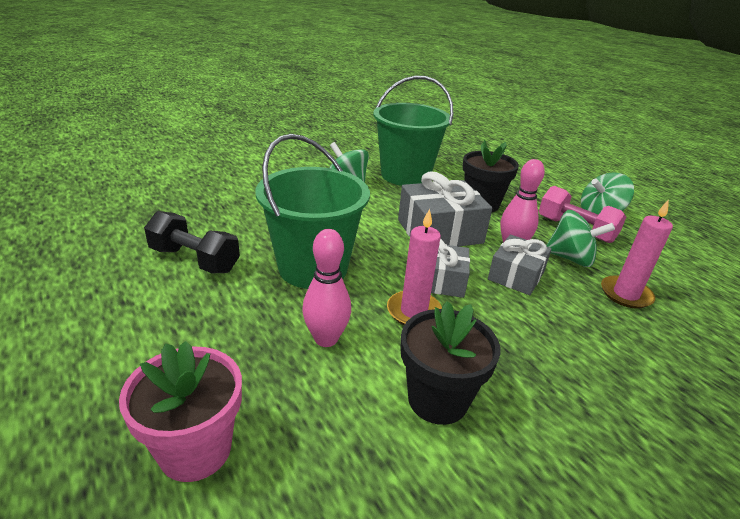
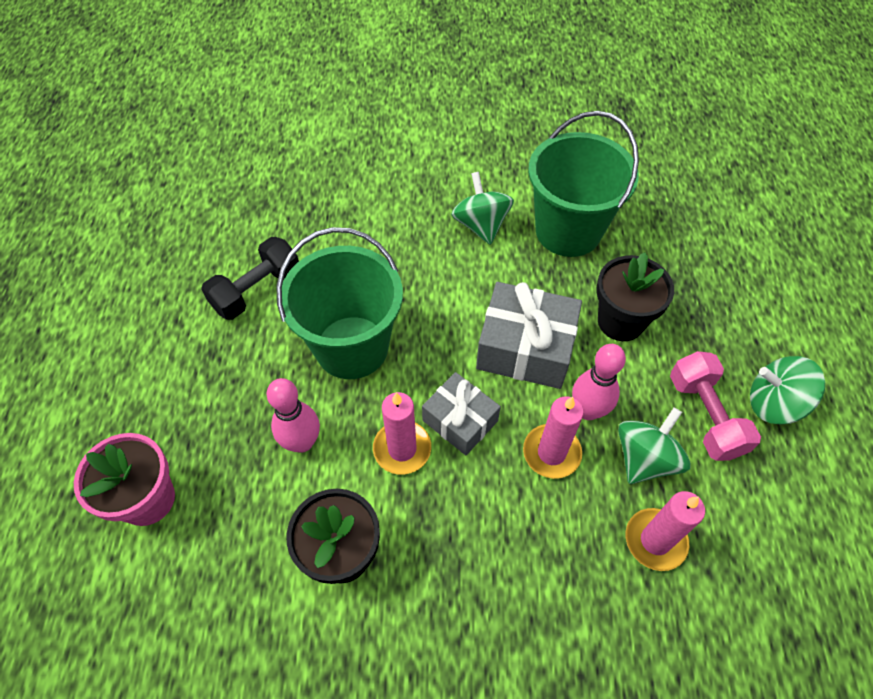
camera: 35 degrees right, 25 degrees up
(194, 260) = (257, 290): black dumbbell -> black dumbbell turned 75 degrees clockwise
(516, 275) = (551, 452): grey gift -> pink candle
(570, 258) = (645, 458): green spinning top -> green spinning top turned 105 degrees counterclockwise

